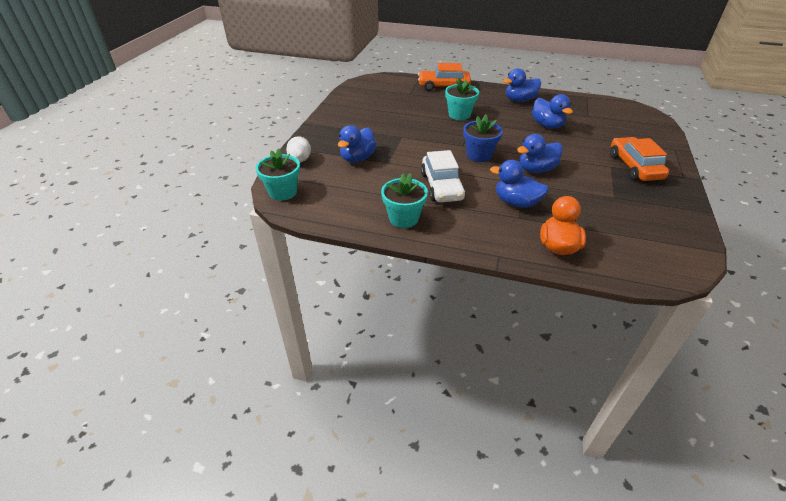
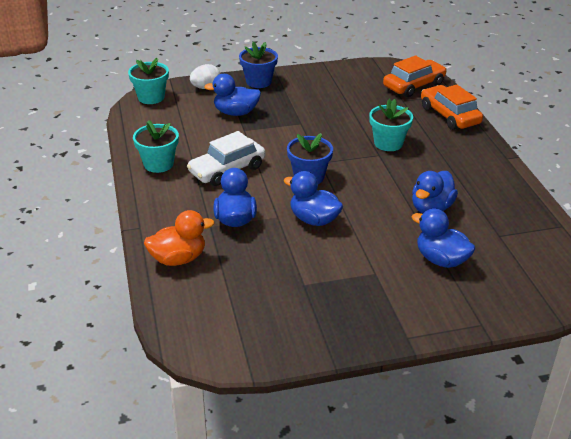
camera: 60 degrees right, 5 degrees down
(320, 135) = (258, 82): none -> blue flower pot
(519, 100) = (479, 175): blue duck -> blue duck (441, 260)
(634, 167) = (392, 292): orange car -> orange car (413, 85)

